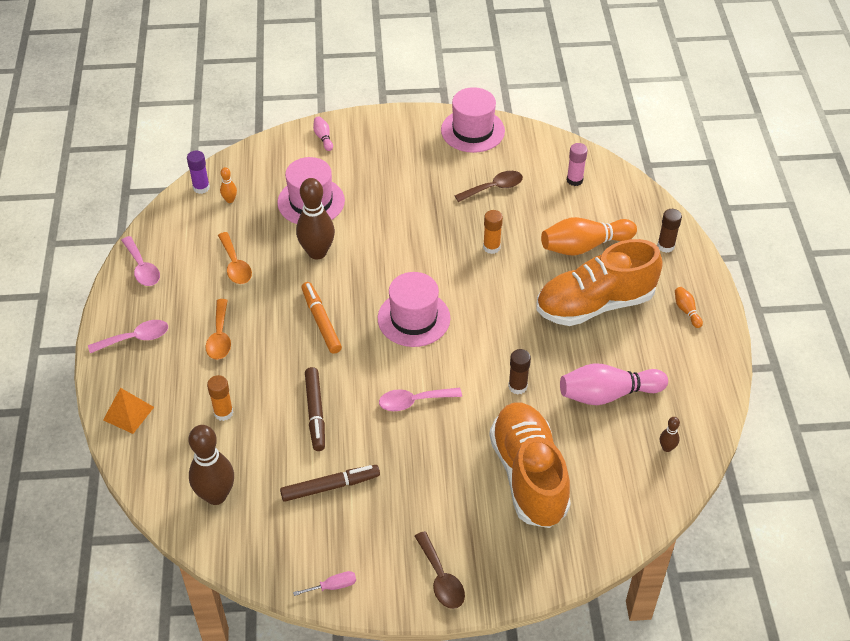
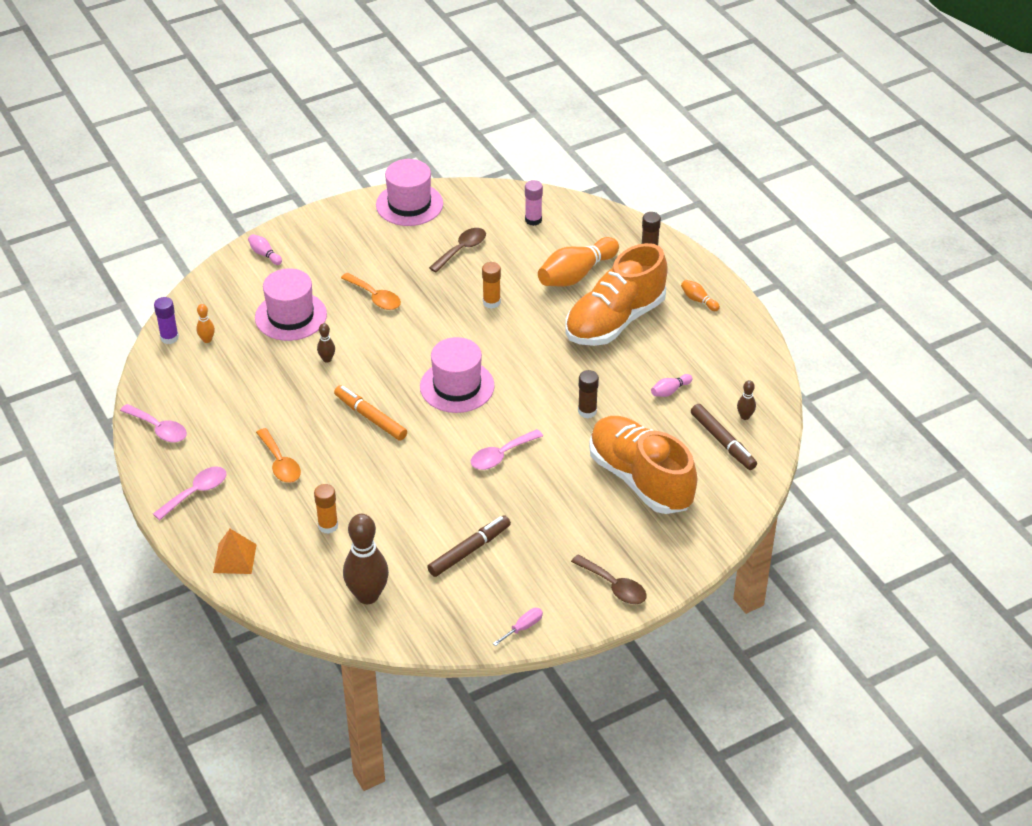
camera: 25 degrees left, 5 degrees down
(235, 265) = (252, 396): orange spoon -> orange spoon (375, 297)
(315, 412) = (416, 495): brown marker -> brown marker (723, 441)
(317, 252) = (327, 359): brown bowling pin -> brown bowling pin, size x0.45
(607, 394) = (670, 391): pink bowling pin -> pink bowling pin, size x0.45

